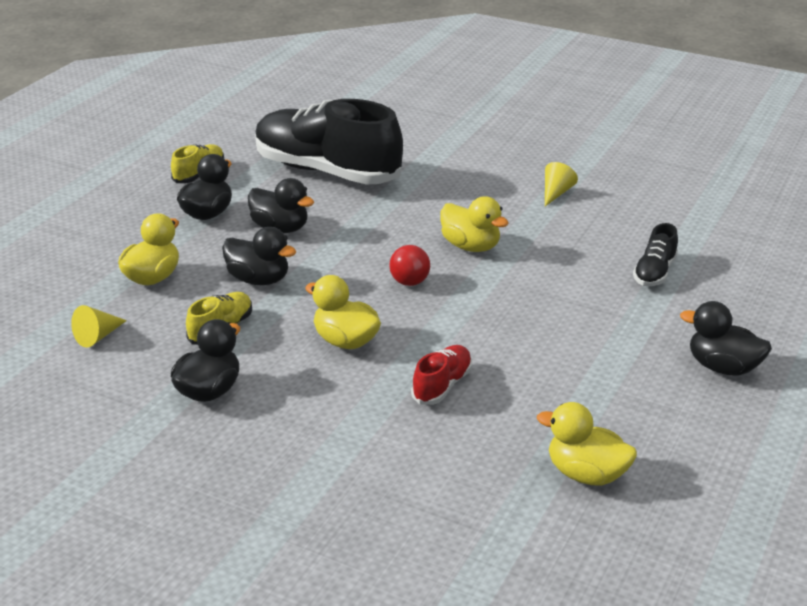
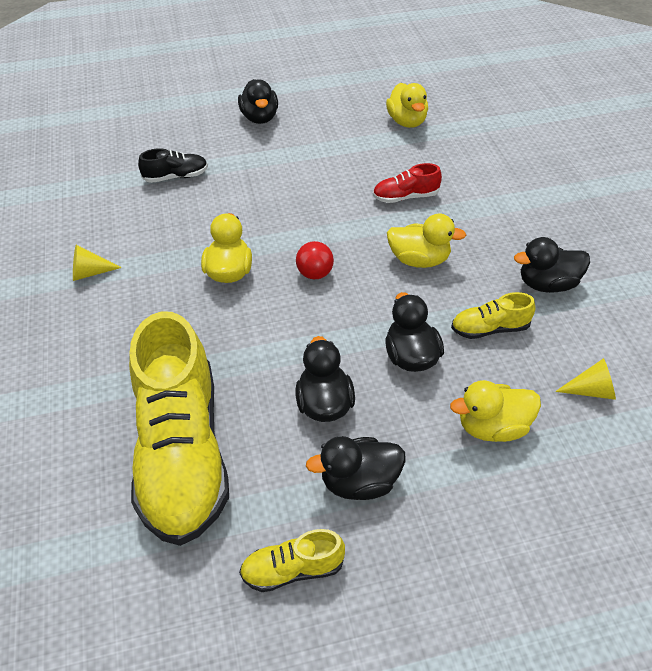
camera: 130 degrees left, 15 degrees up
(327, 171) = (182, 453): black shoe -> yellow shoe
(345, 341) = (419, 260): yellow duck -> yellow duck turned 75 degrees counterclockwise

